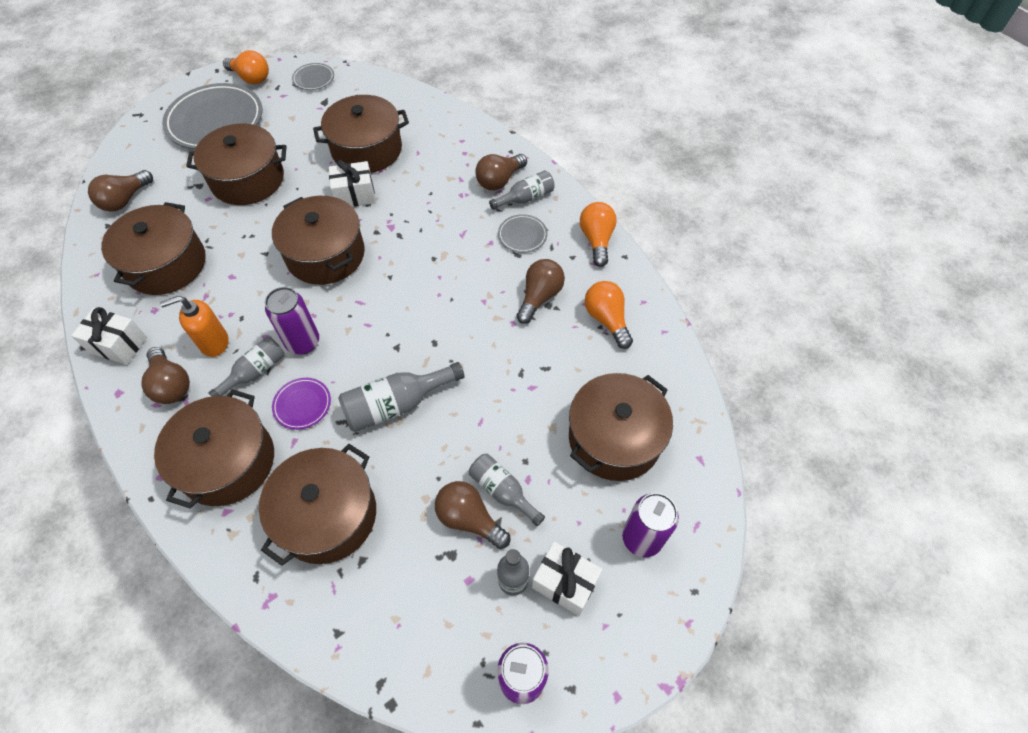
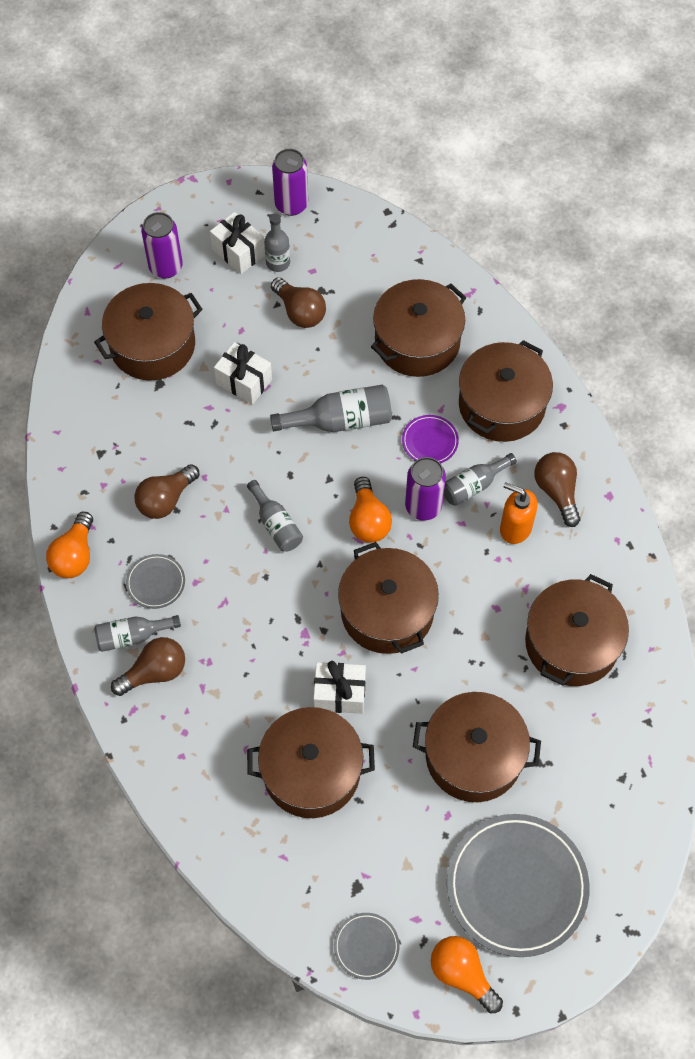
camera: 165 degrees left, 5 degrees up
(118, 345) = (615, 549): white gift -> white gift (244, 382)
(125, 200) = (630, 759): brown light bulb -> none
(214, 343) = (515, 528): orange soap dispenser -> orange soap dispenser turned 150 degrees counterclockwise
(503, 491) = (265, 326): grey bottle -> grey bottle (276, 524)
(607, 319) = (107, 457): orange light bulb -> orange light bulb (368, 520)

